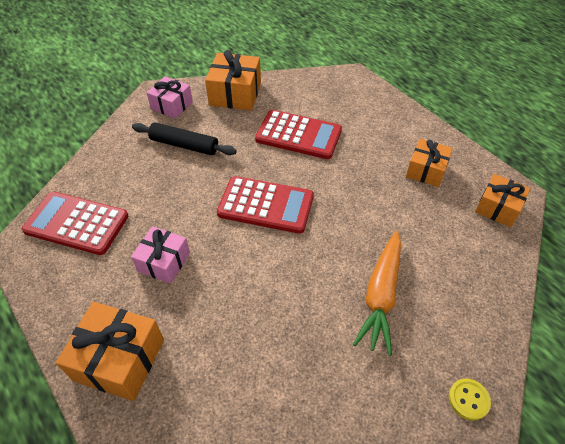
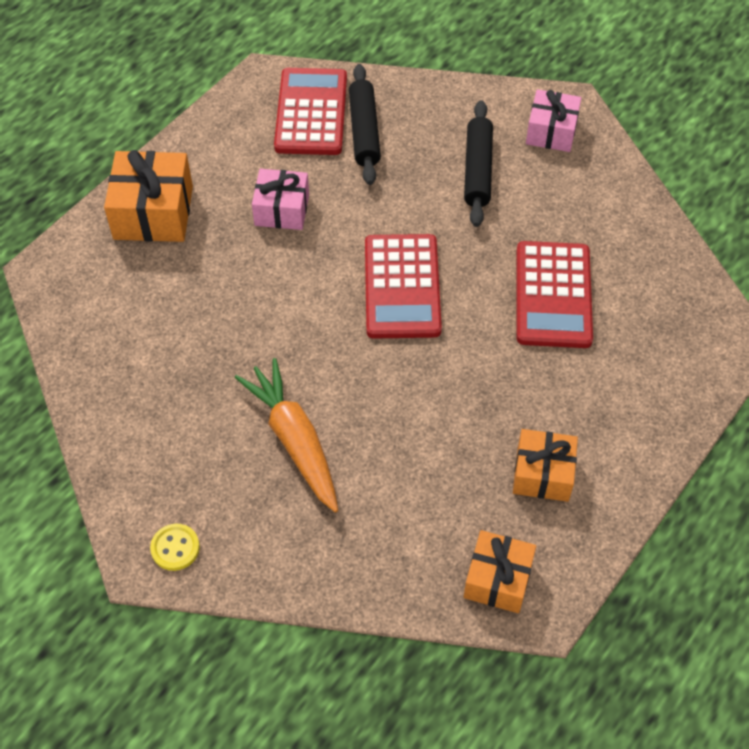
camera: 75 degrees right, 5 degrees up
(115, 196) = (364, 131): none -> black rolling pin
(235, 94) = (611, 196): orange gift -> none
(381, 296) = (294, 440): orange carrot -> orange carrot turned 60 degrees clockwise

